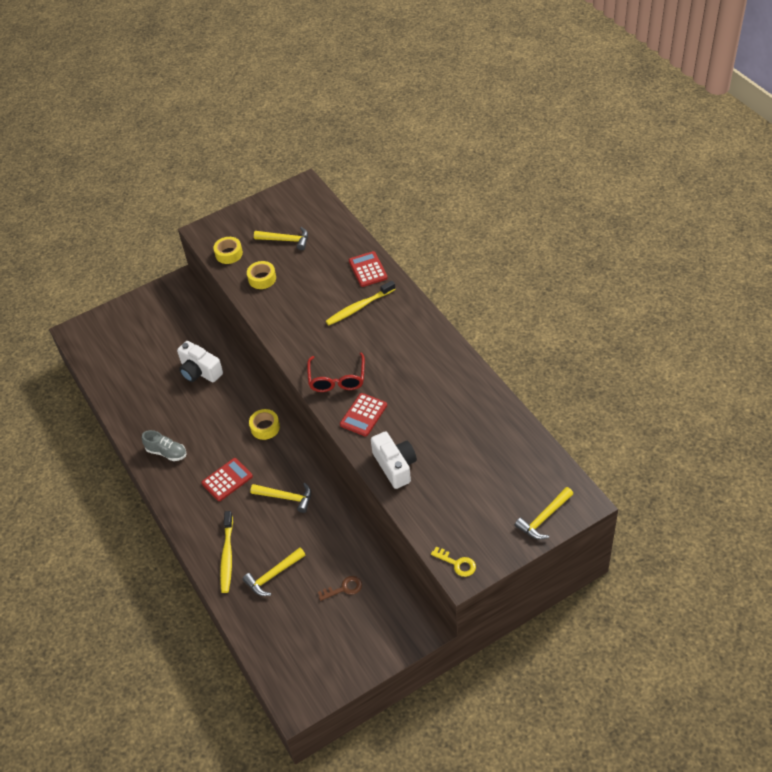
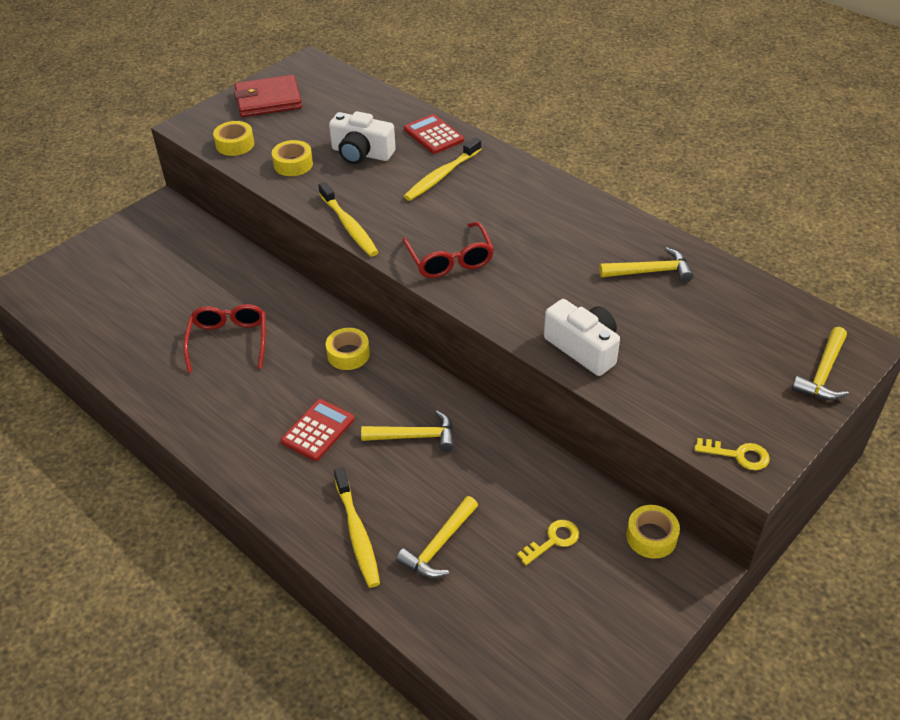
camera: 20 degrees left, 5 degrees down
(166, 452) = (212, 412): grey shoe -> none
(192, 402) = (229, 342): none -> red glasses
(200, 371) = (227, 303): white camera -> white camera (361, 153)
(264, 217) = (268, 100): none -> red wallet
(281, 339) = (349, 226): none -> yellow toothbrush
(286, 240) = (308, 120): yellow hammer -> yellow hammer (650, 271)
(344, 588) = (553, 540): brown key -> yellow key
(363, 415) = (507, 295): red calculator -> none
(406, 600) = (651, 537): none -> yellow tape

